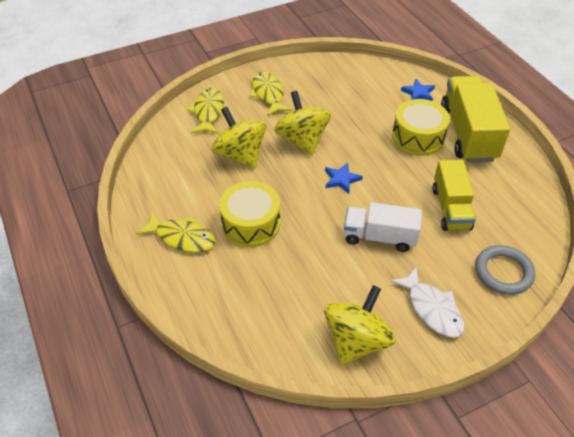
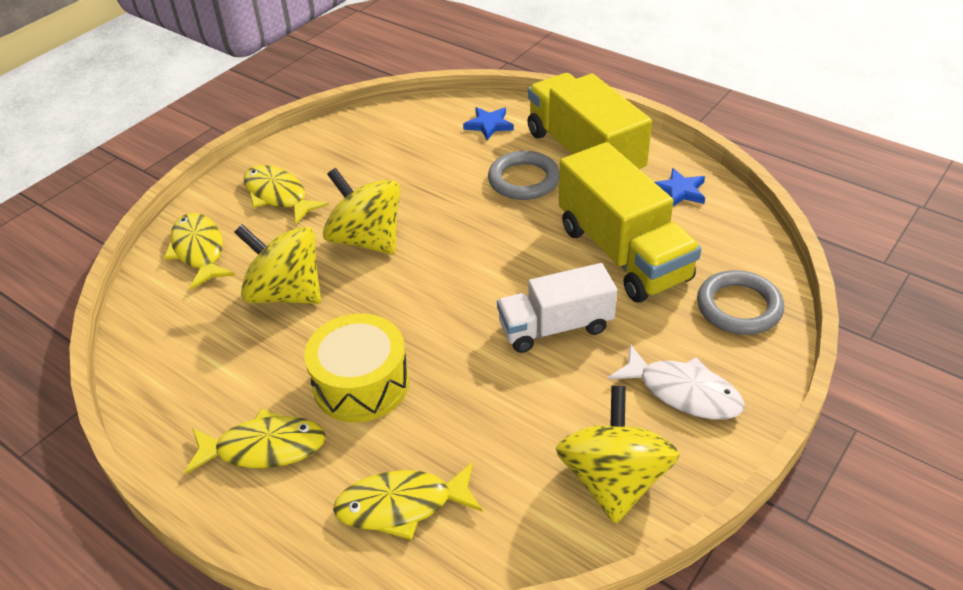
camera: 25 degrees left, 5 degrees down
(233, 300) = (402, 505): none -> yellow fish
(341, 179) = (455, 271): blue star -> blue star (680, 191)
(418, 137) = (523, 180): yellow drum -> grey ring
(451, 208) = (623, 253): yellow truck -> yellow truck, size x1.54

